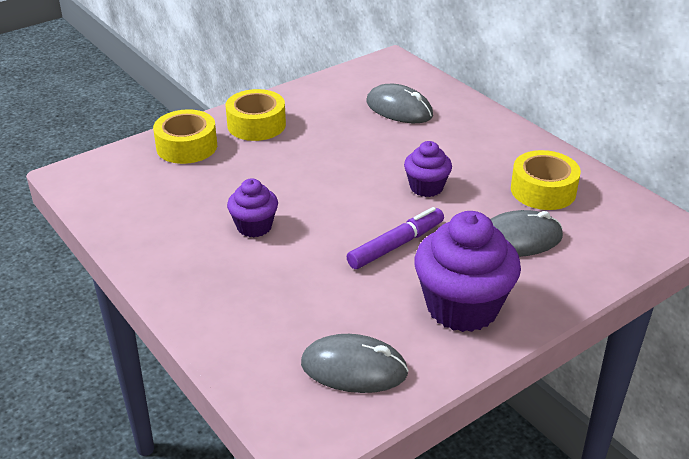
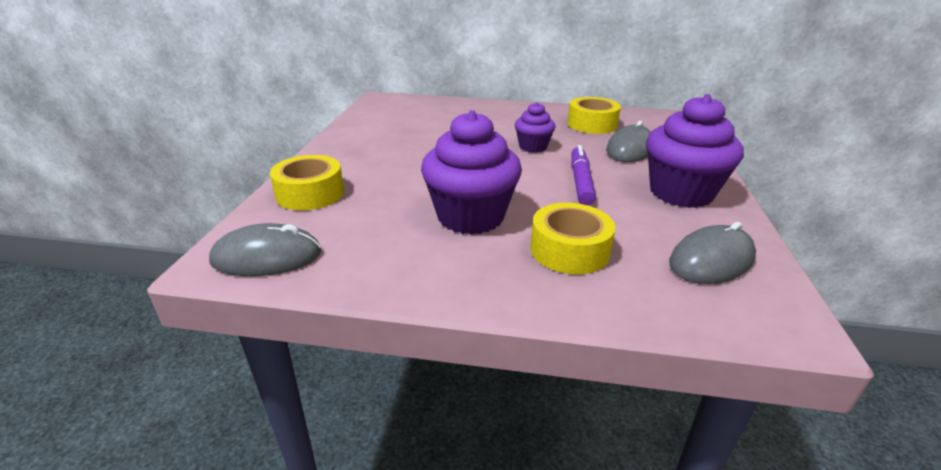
camera: 45 degrees left, 5 degrees down
(254, 226) = (470, 217): purple cupcake -> purple cupcake, size x1.83
(256, 125) = (347, 159): yellow tape -> yellow tape (569, 250)
(399, 109) = (434, 118): grey mouse -> grey mouse (267, 257)

